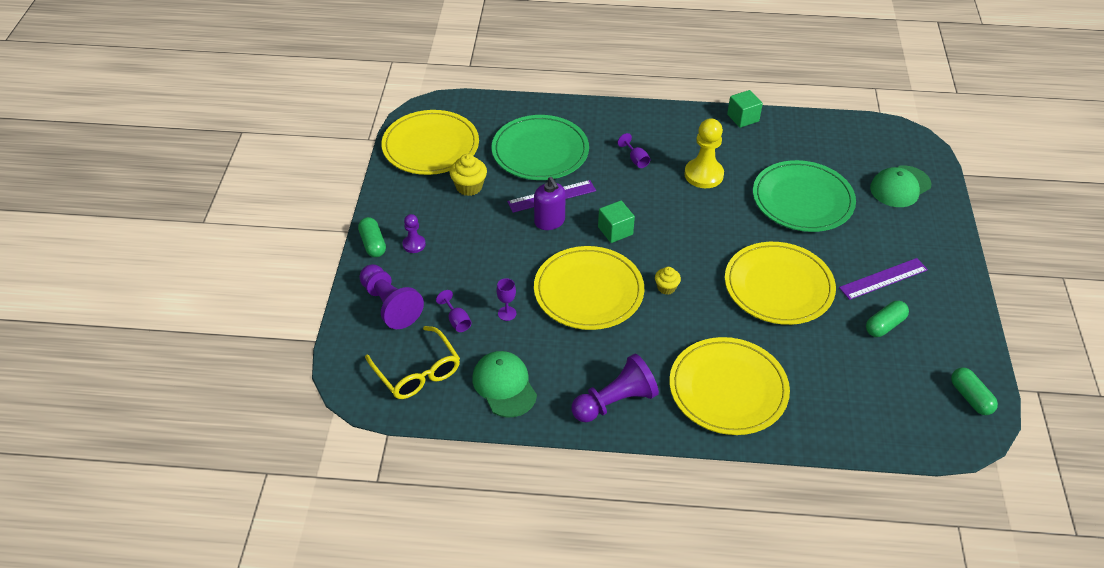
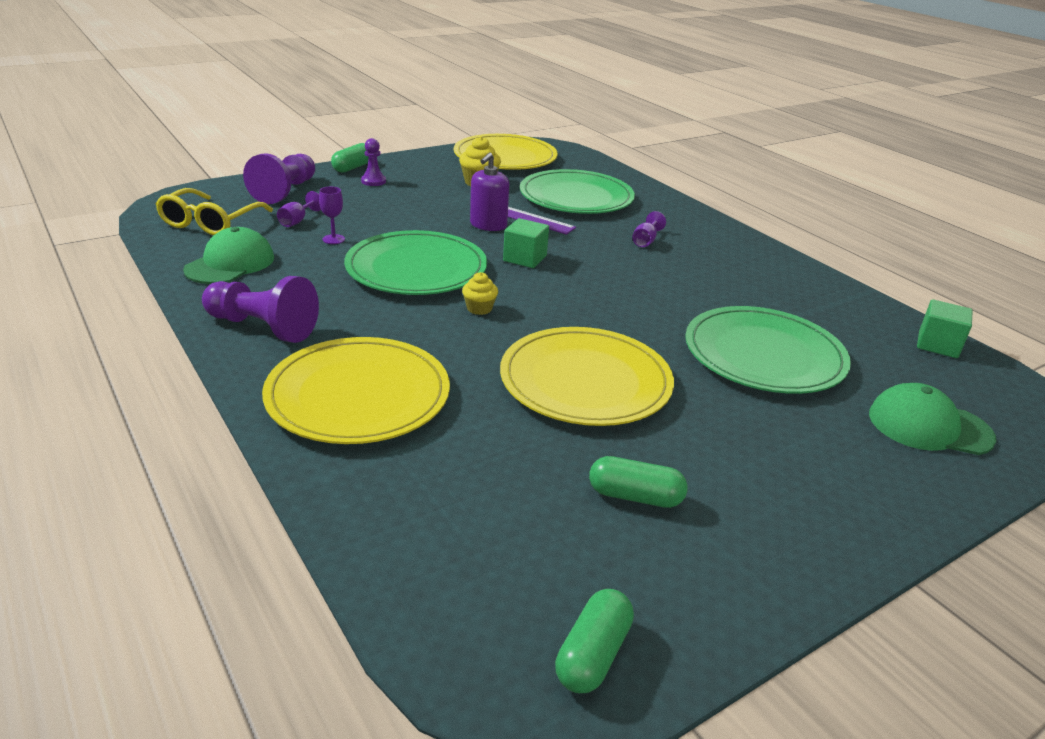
camera: 50 degrees right, 15 degrees down
(588, 291) = (416, 268): yellow plate -> green plate
(703, 175) = (690, 281): yellow pawn -> none
(743, 118) = (822, 279): green cube -> green cube (937, 345)
(883, 279) = (726, 466): purple ruler -> none

